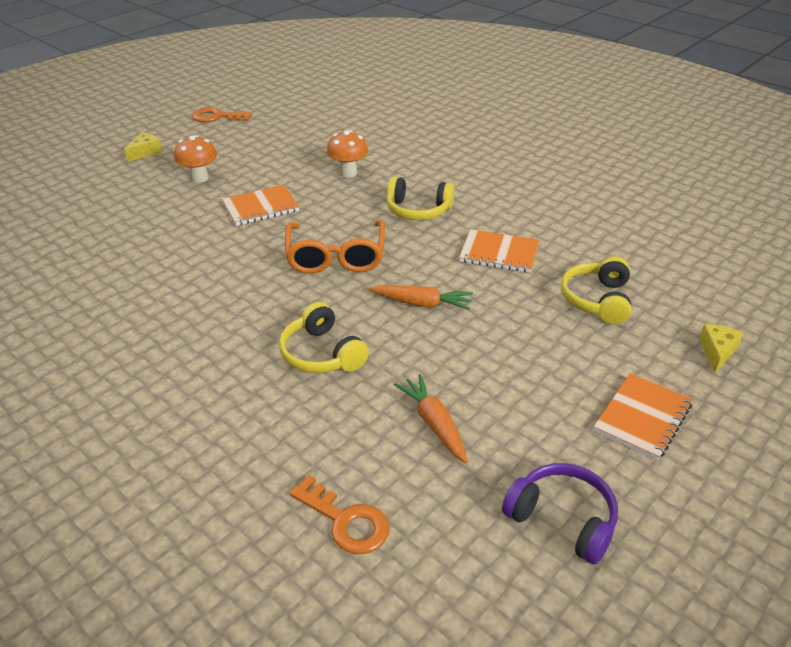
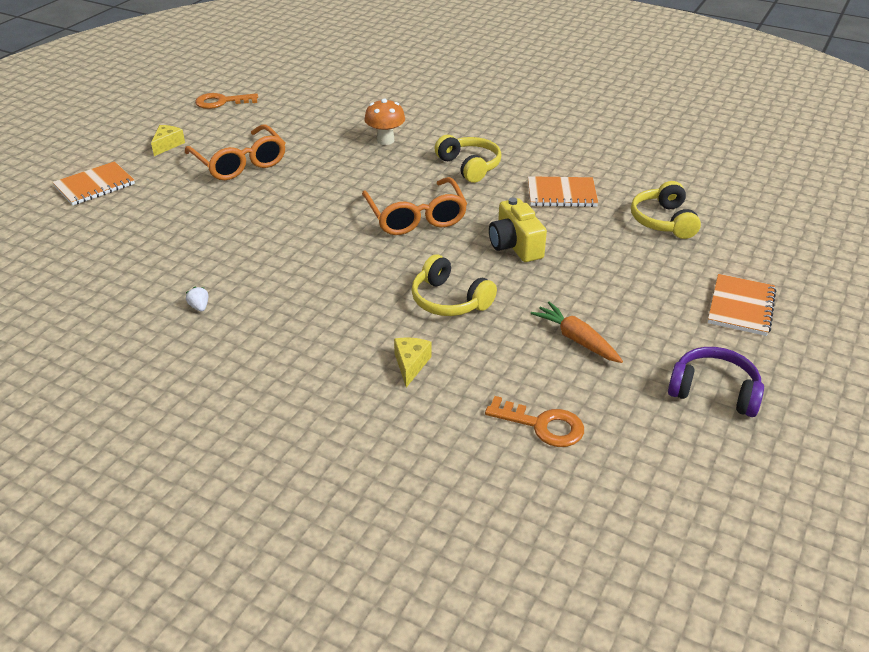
camera: 15 degrees left, 0 degrees up
(79, 319) = (199, 307): none -> white strawberry
(199, 178) = (240, 163): orange mushroom -> orange glasses
(261, 207) = (318, 182): orange notebook -> orange notebook (95, 185)
(418, 210) = (469, 166): yellow headphones -> yellow headphones turned 120 degrees counterclockwise
(421, 303) = (515, 246): orange carrot -> yellow camera
(717, 352) = (776, 248): yellow cheese -> yellow cheese (411, 364)

